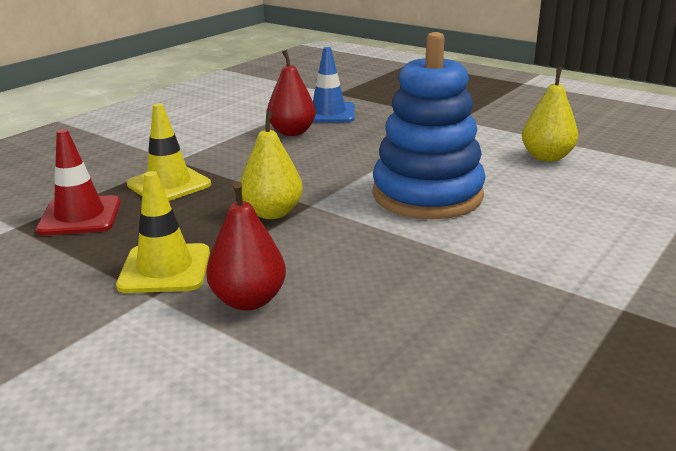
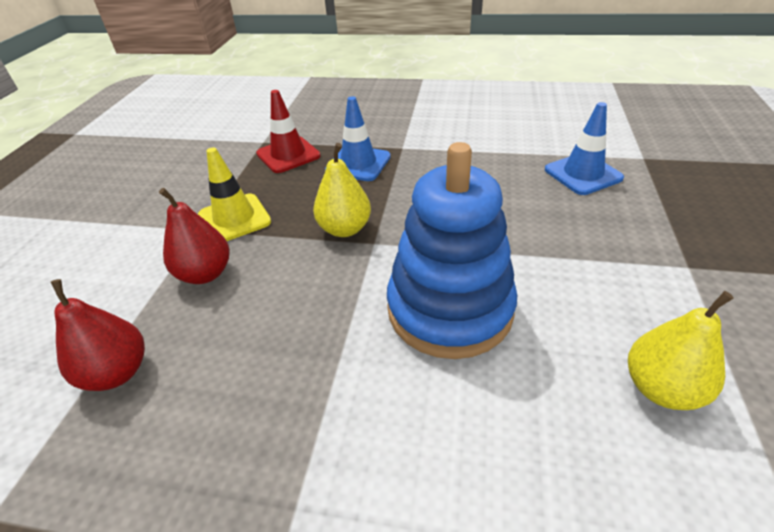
camera: 65 degrees right, 15 degrees up
(169, 184) = (358, 164): yellow traffic cone -> blue traffic cone
(292, 132) = (512, 173): red pear -> red pear (117, 372)

